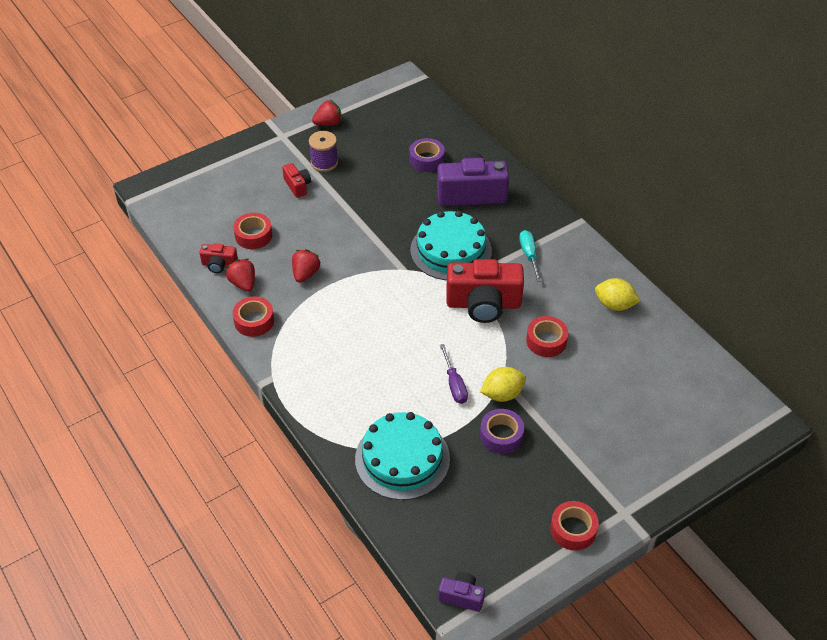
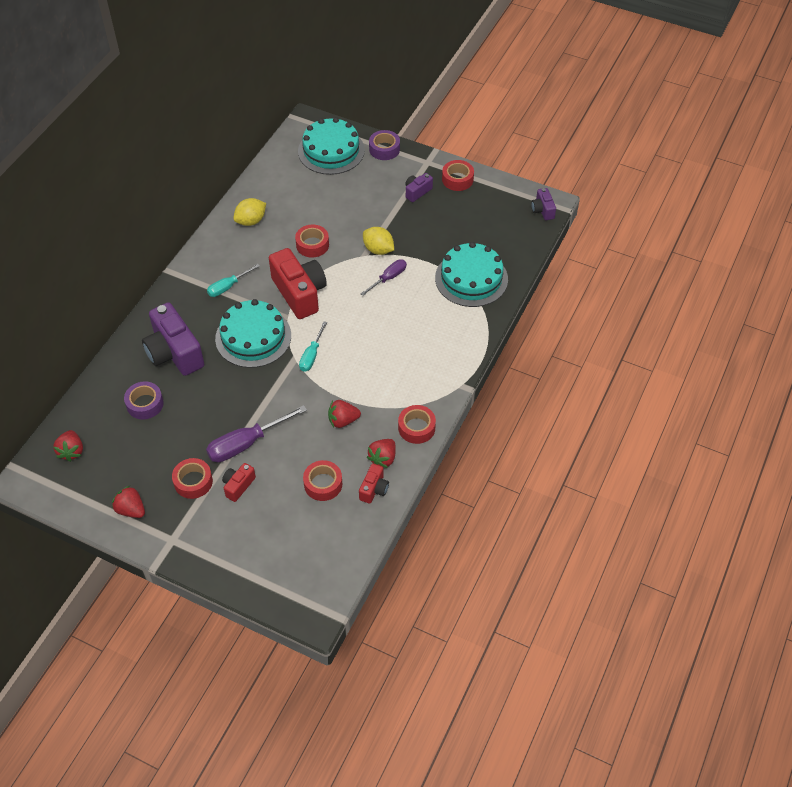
camera: 120 degrees left, 5 degrees up
(219, 265) = (374, 489): red camera -> red camera turned 45 degrees clockwise
(324, 163) = (193, 482): purple spool -> red tape
(334, 204) = (246, 443): none -> purple screwdriver
(397, 282) = (311, 355): none -> turquoise screwdriver
(411, 108) = (71, 451): none -> red strawberry
(501, 435) = (413, 237): purple tape -> purple tape (384, 149)
(574, 475) = (417, 192): none -> purple camera
(614, 305) = (251, 221): yellow lemon -> yellow lemon turned 60 degrees clockwise
(697, 421) = (331, 151): none -> turquoise cake

